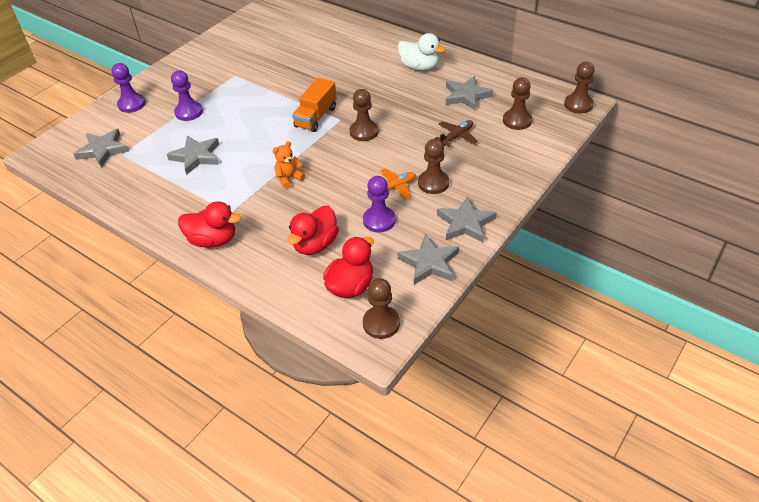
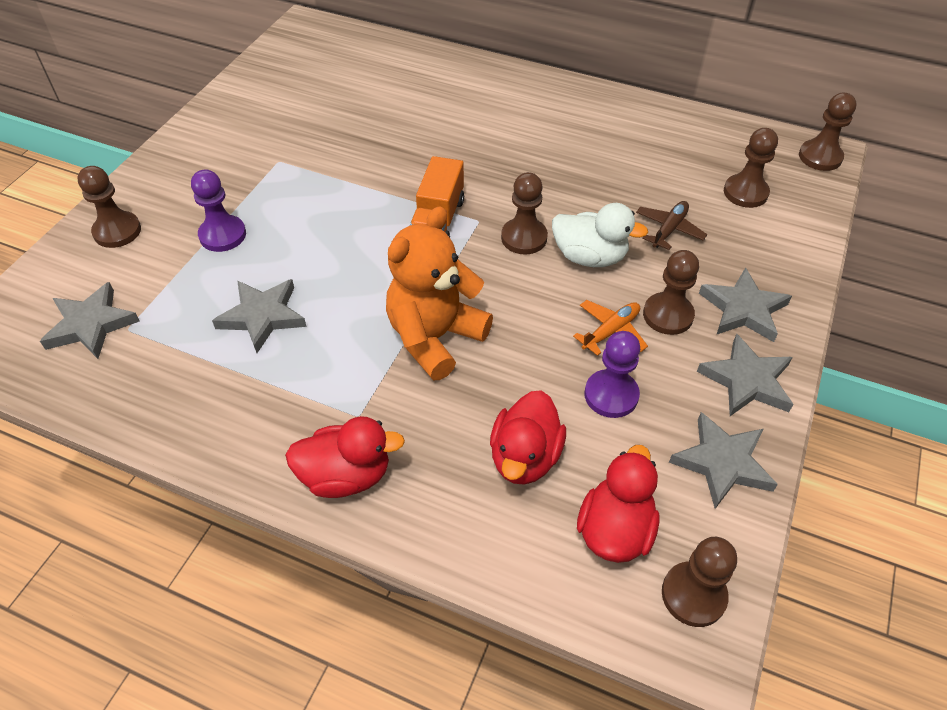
camera: 15 degrees left, 5 degrees up
(131, 104) = (117, 231): purple pawn -> brown pawn
(289, 178) = (435, 337): orange teddy bear -> orange teddy bear, size x2.13
(419, 67) = (565, 119): white duck -> white duck (589, 257)
(466, 96) = (654, 159): grey star -> grey star (743, 309)

